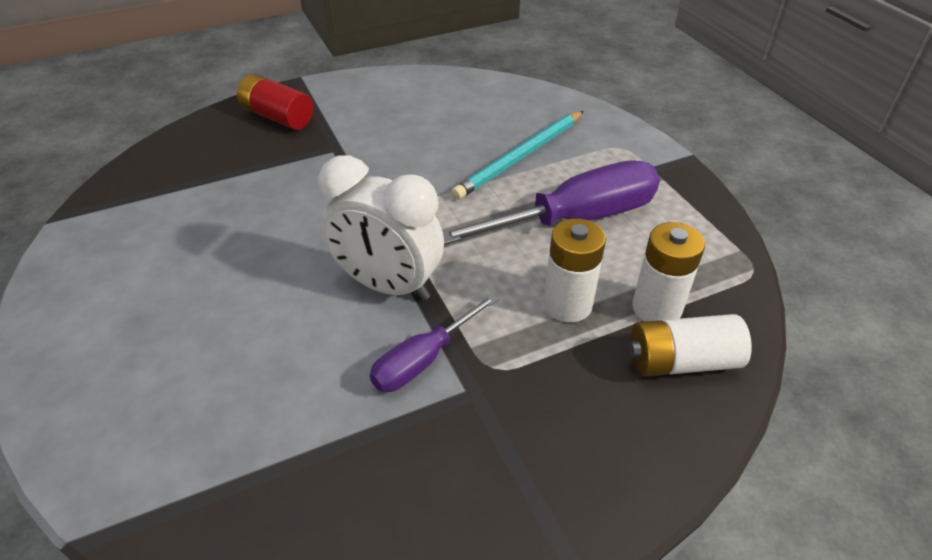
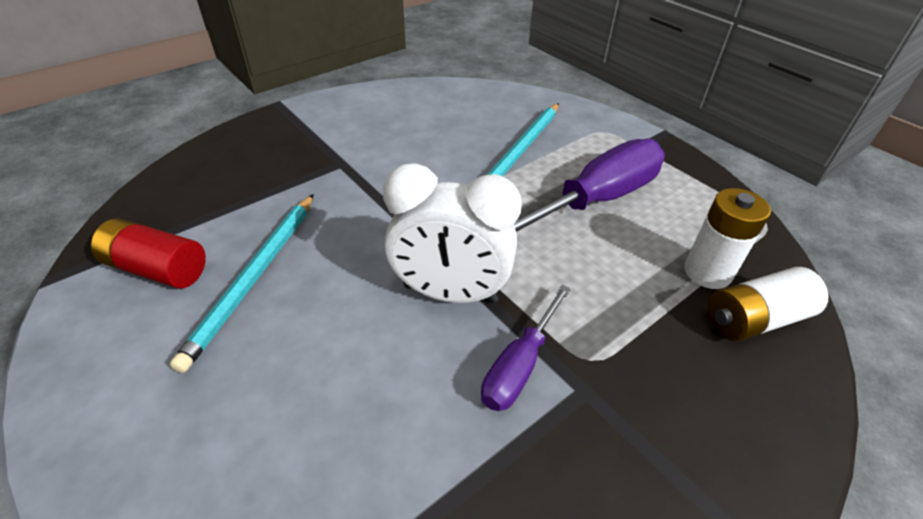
camera: 15 degrees left, 0 degrees up
(220, 242) = (254, 277): none -> turquoise pencil
(278, 117) = (271, 141): red battery -> red battery (158, 269)
(567, 304) = (629, 282): white battery -> none

